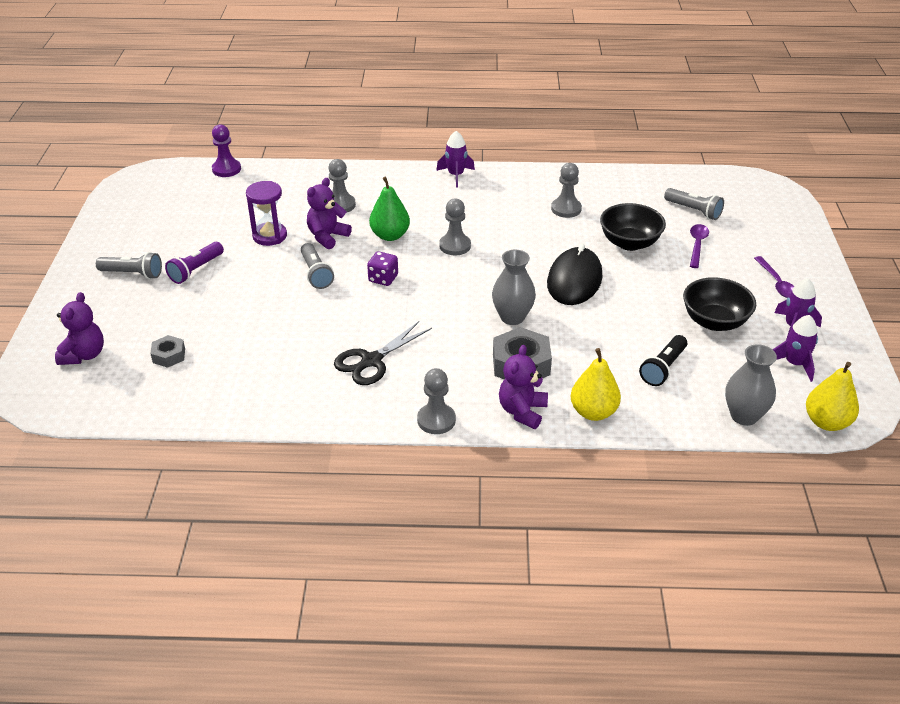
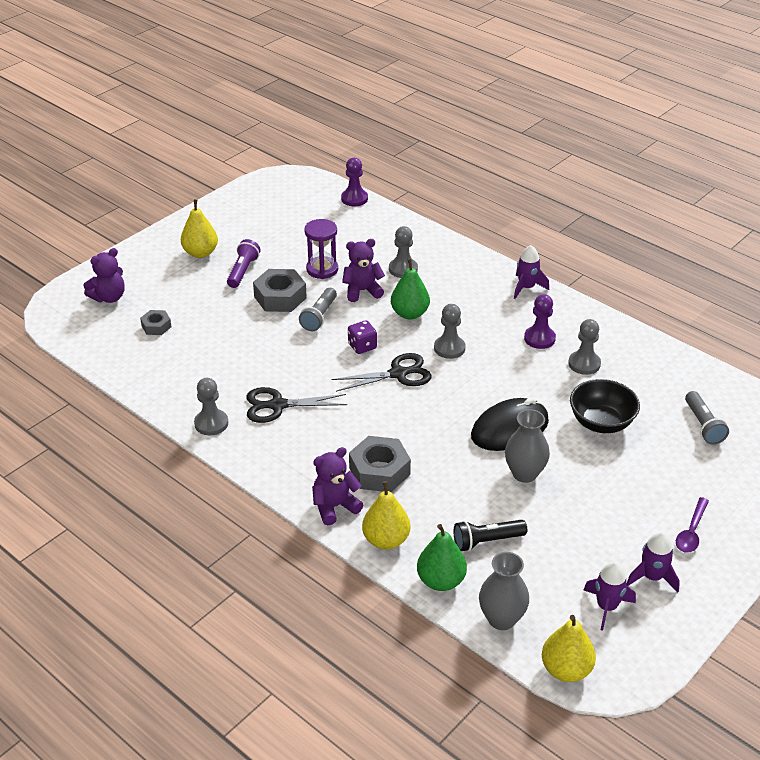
camera: 40 degrees right, 0 degrees up
(133, 274) = (200, 253): grey flashlight -> yellow pear
(196, 270) = (243, 271): purple flashlight -> purple flashlight turned 120 degrees clockwise
(260, 275) = (280, 297): none -> grey nut
(436, 420) = (268, 475): grey pawn -> grey pawn (211, 423)
(440, 284) = (398, 374): none -> black scissors
(512, 207) = (539, 338): none -> purple pawn
(512, 317) = (420, 431): grey vase -> grey vase (524, 473)
(670, 416) = (441, 581): none -> green pear
(697, 245) = (662, 457): purple spoon -> none
(714, 321) = (584, 530): black bowl -> none

